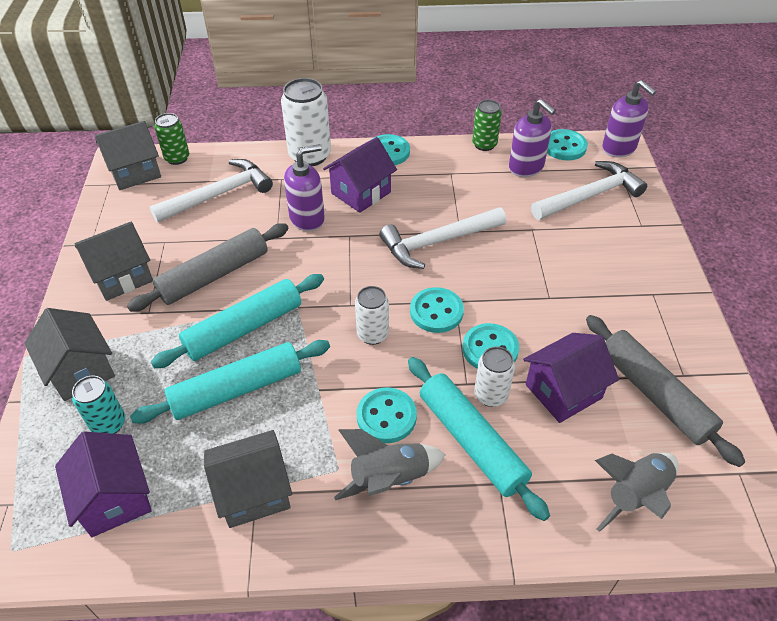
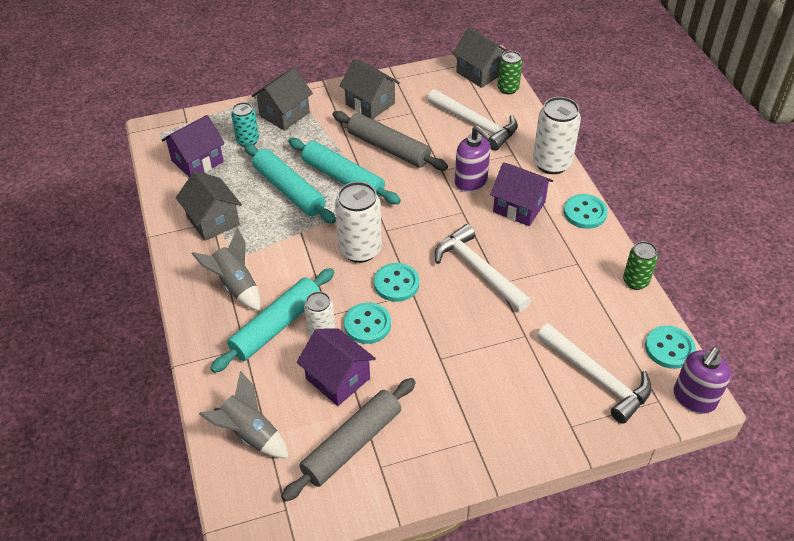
camera: 75 degrees right, 0 degrees up
(372, 334) = (360, 249): white can -> white can, size x1.67
(386, 417) = (286, 273): turquoise button -> none
(526, 167) = (616, 320): purple soap dispenser -> none

